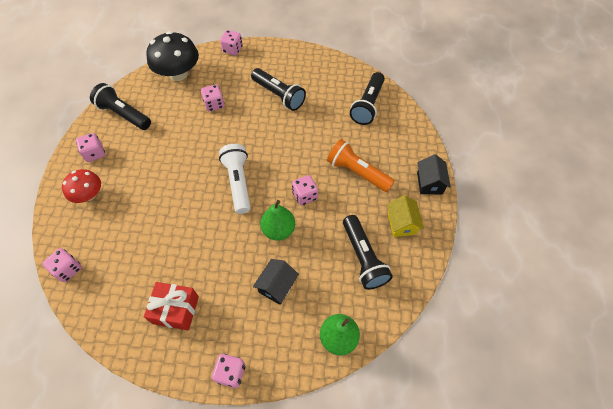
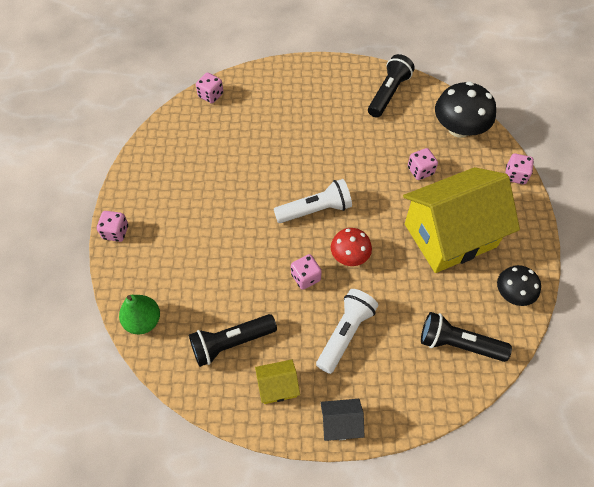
camera: 85 degrees right, 0 degrees up
(89, 195) = (287, 90): red mushroom -> red mushroom (349, 256)
(95, 153) = (335, 82): pink dice -> none
(176, 310) = (173, 180): red gift -> none
(277, 286) = (197, 260): black house -> none
(278, 95) = (450, 235): black flashlight -> yellow house
(278, 230) = (260, 255): green pear -> none
(331, 69) = (513, 293): none -> black mushroom
(357, 172) = (345, 333): orange flashlight -> white flashlight

